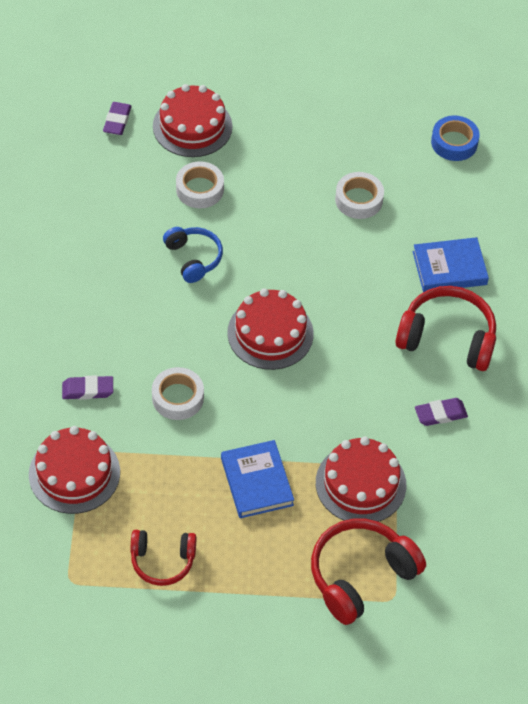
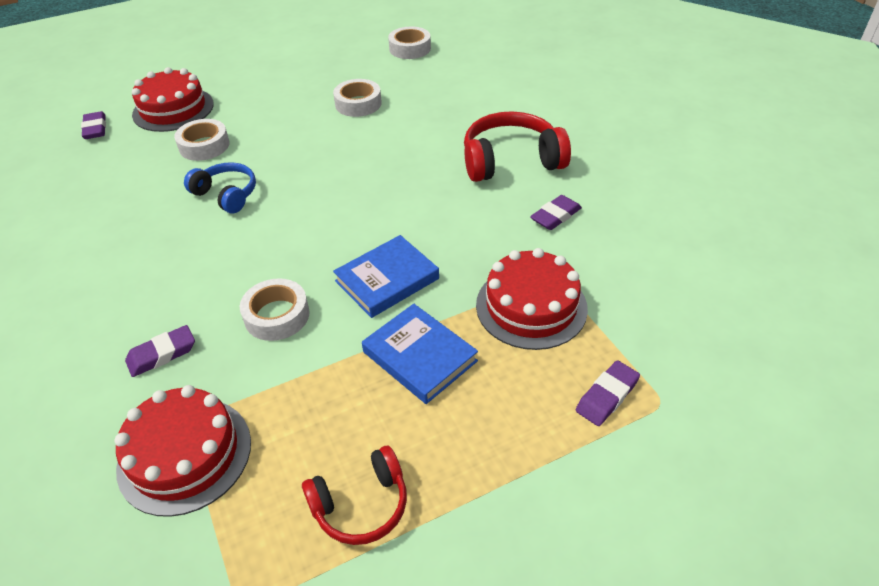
camera: 25 degrees left, 10 degrees down
(270, 333) = (343, 221): red cake -> none
(360, 575) = (607, 396): red headphones -> purple eraser
(449, 268) = (471, 117): blue book -> blue book (387, 280)
(454, 143) = (410, 48): blue tape -> white tape

